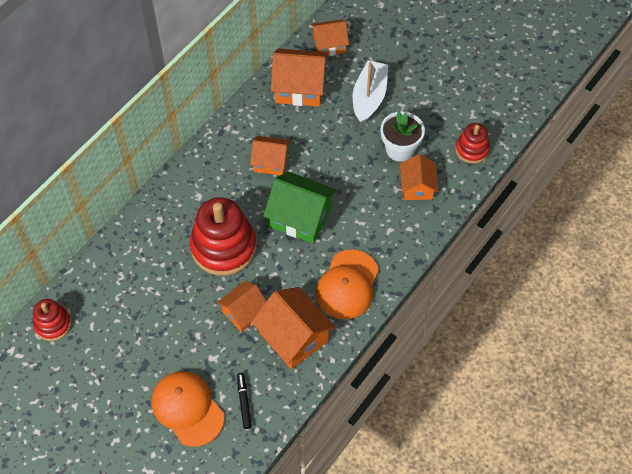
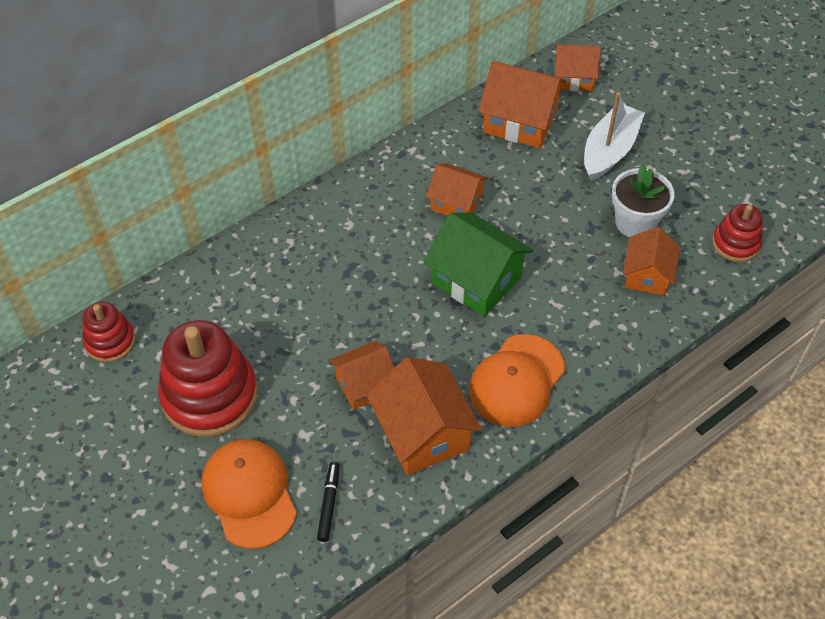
camera: 15 degrees right, 5 degrees down
(223, 247) = (362, 295): red stacking toy -> red stacking toy (209, 395)

